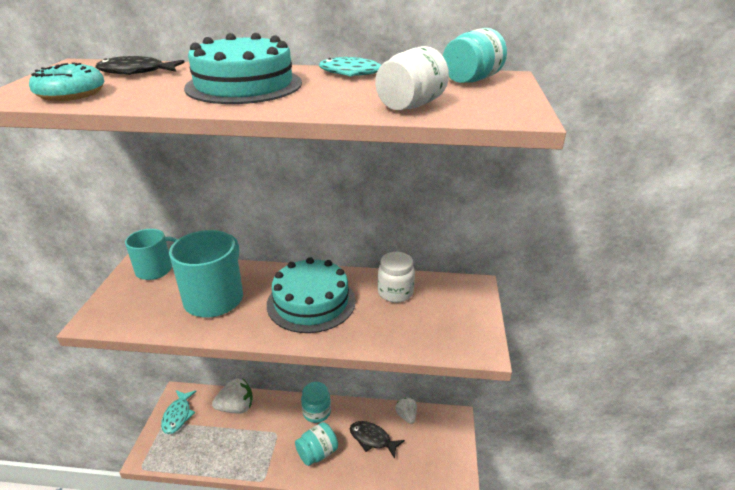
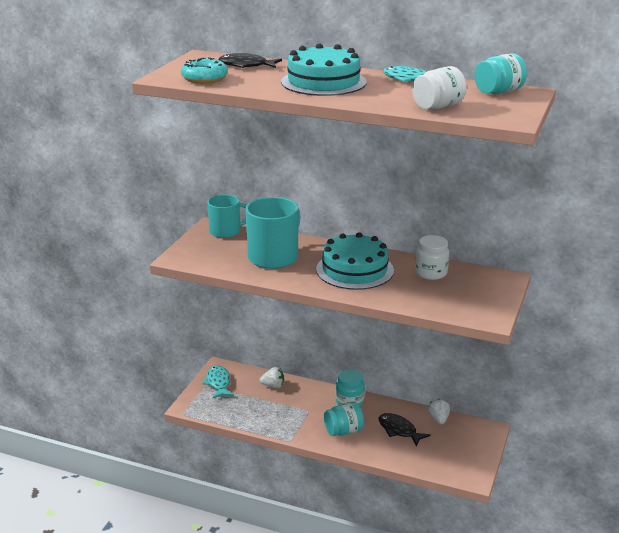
camera: 15 degrees right, 5 degrees down
(178, 415) = (218, 383): turquoise fish -> turquoise fish turned 150 degrees clockwise
(236, 407) = (273, 386): white strawberry -> white strawberry, size x0.64

